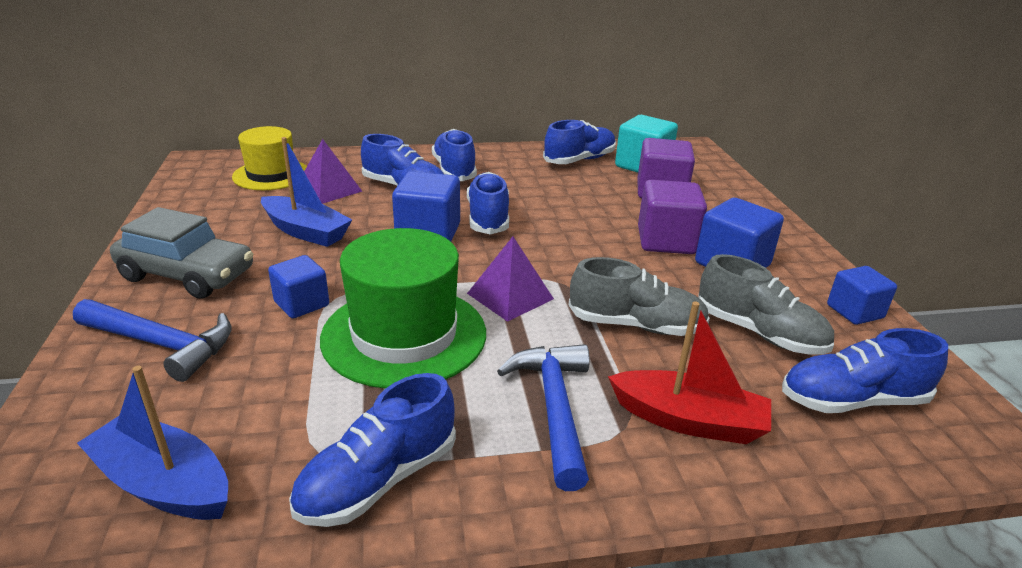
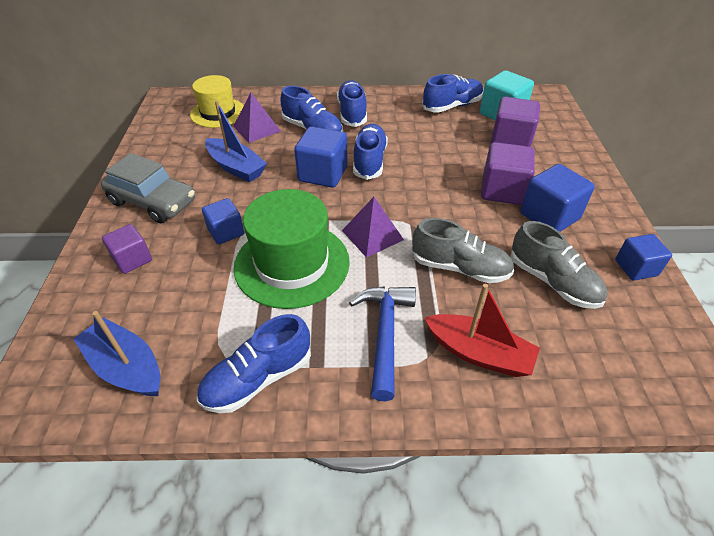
camera: 10 degrees right, 15 degrees up
(162, 344) = (132, 259): blue hammer -> purple cube
(852, 400) = (607, 348): blue shoe -> none

